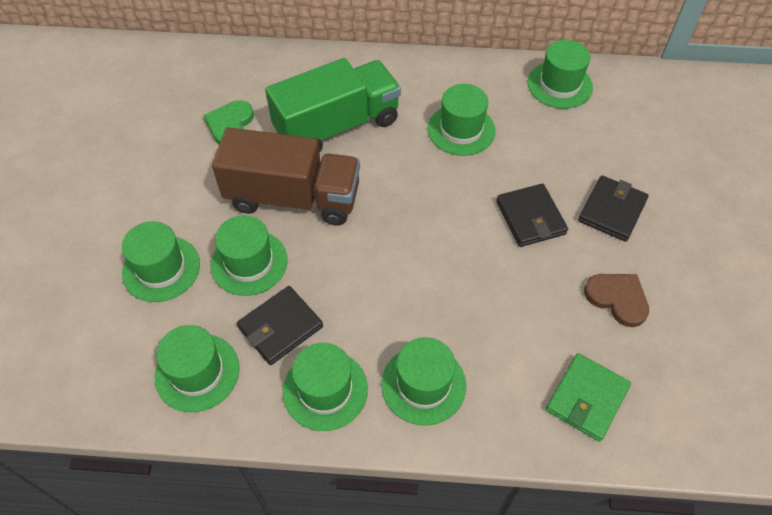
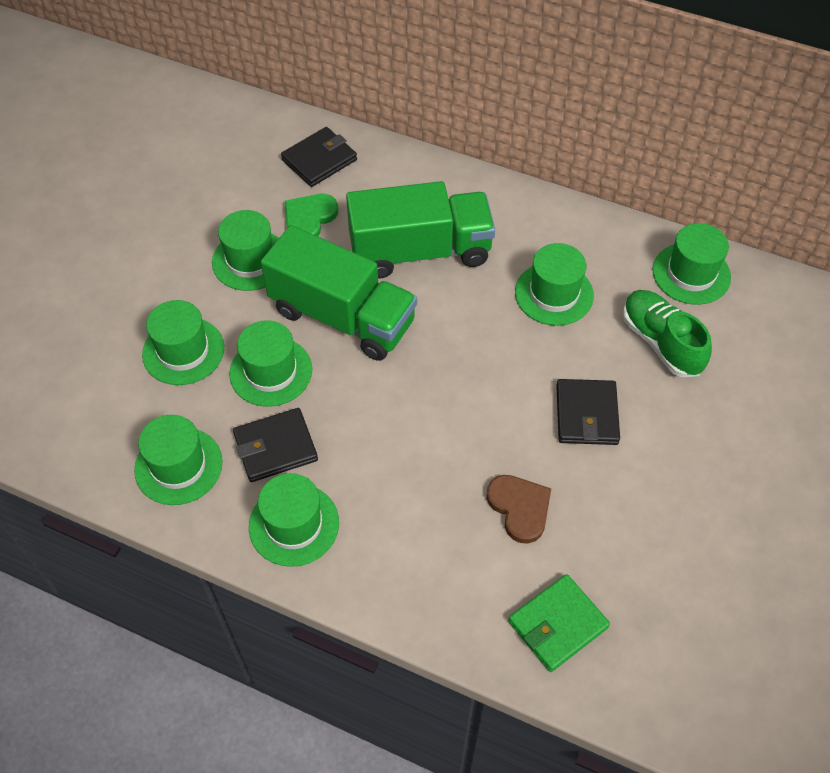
camera: 20 degrees right, 0 degrees up
(293, 198) = (342, 317): brown truck -> green truck
(423, 384) = (394, 552): green hat -> green hat (250, 260)
(561, 144) = (661, 342): none -> green shoe
(612, 210) = (683, 435): black wallet -> black wallet (319, 160)
(617, 299) = (642, 532): brown heart -> brown heart (519, 508)

